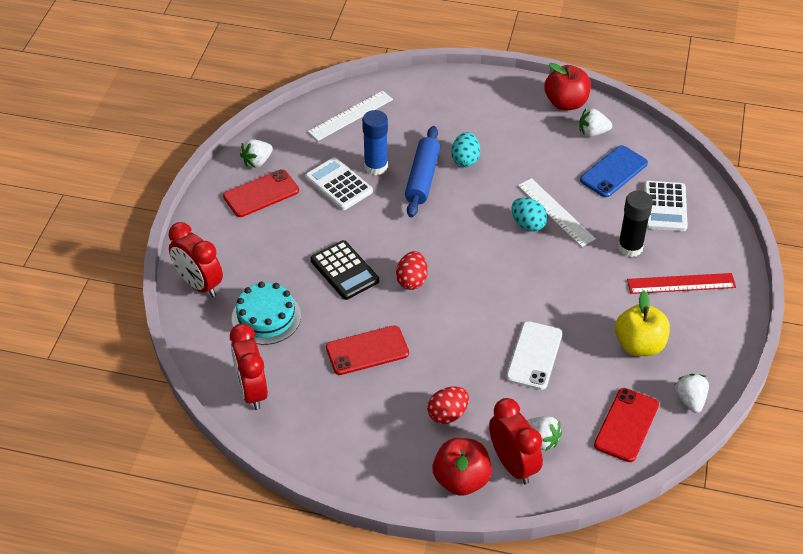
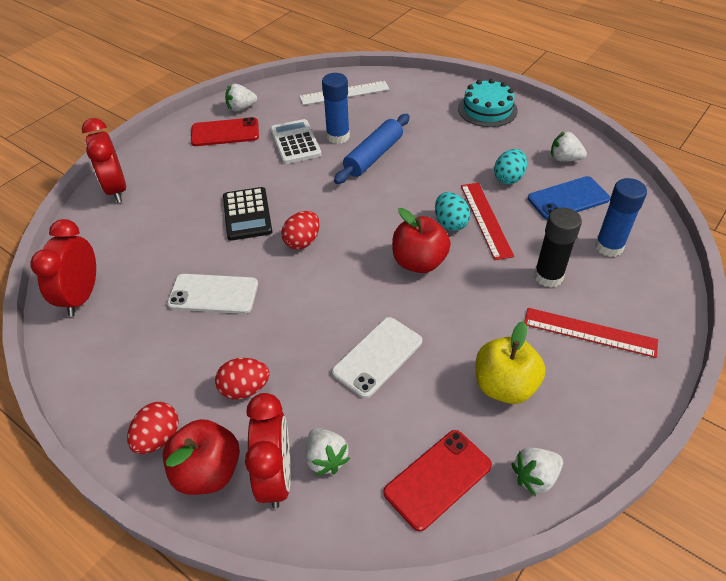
camera: 25 degrees right, 0 degrees up
(266, 317) = (148, 234): turquoise cake -> turquoise cake (487, 109)
(367, 350) = (213, 294): red phone -> white phone
(406, 472) = (158, 438): none -> red egg
(465, 160) = (423, 151): turquoise egg -> turquoise egg (508, 178)
(555, 212) = (486, 219): white ruler -> red ruler
(566, 103) = (550, 128): red apple -> red apple (419, 262)
(665, 207) = (609, 246): white calculator -> blue glue stick
(690, 400) = (535, 477): white strawberry -> white strawberry turned 135 degrees counterclockwise

